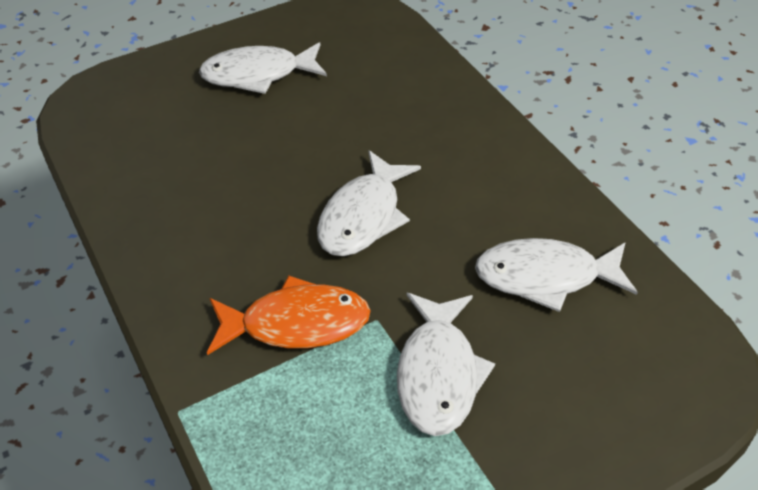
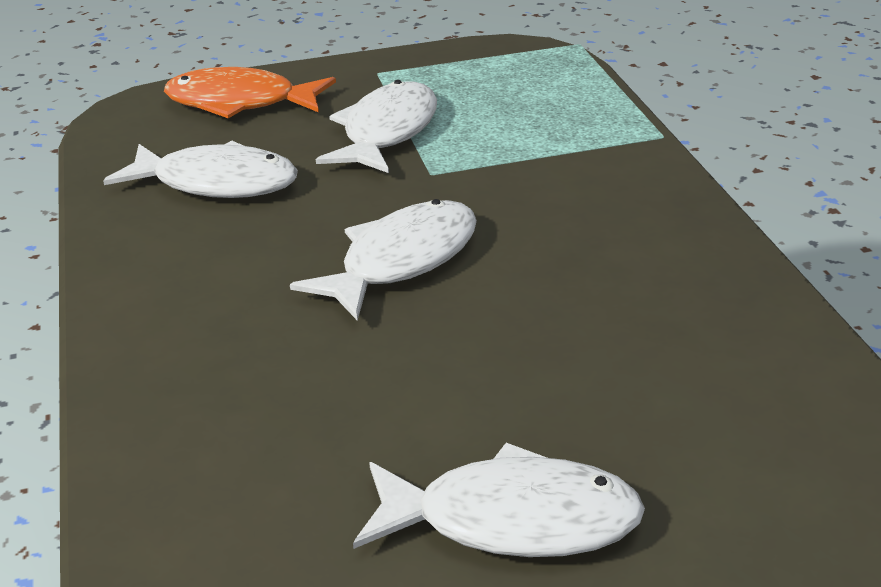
camera: 165 degrees left, 15 degrees down
(296, 323) = (524, 178): orange fish -> orange fish (240, 103)

